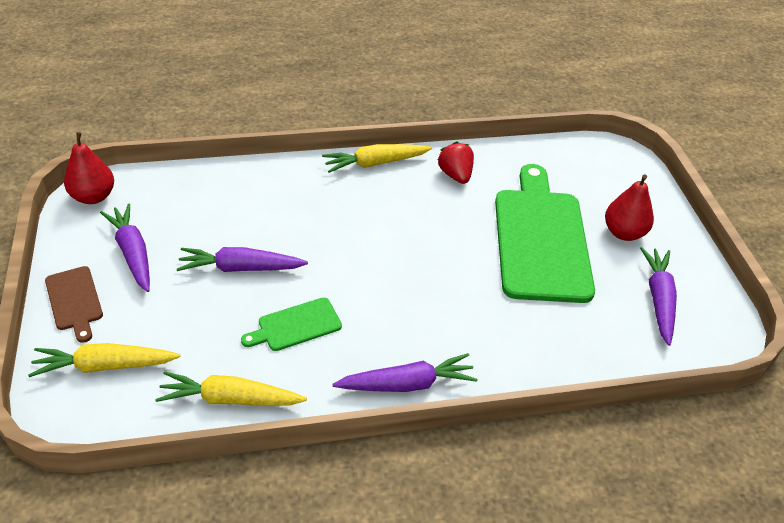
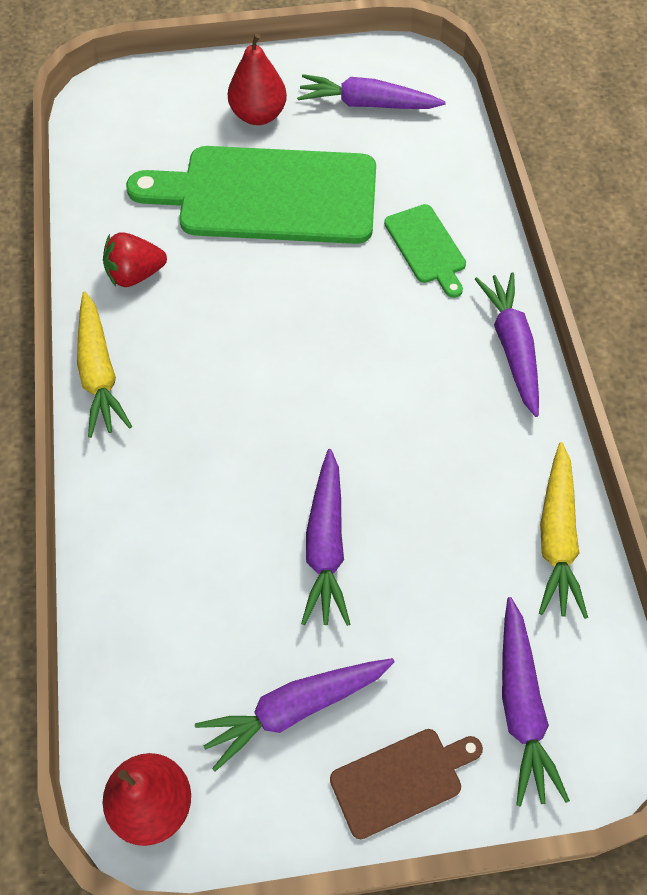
camera: 85 degrees left, 15 degrees up
(105, 366) = (521, 706): yellow carrot -> purple carrot
(296, 325) = (430, 468): green cutting board -> green cutting board (427, 247)

